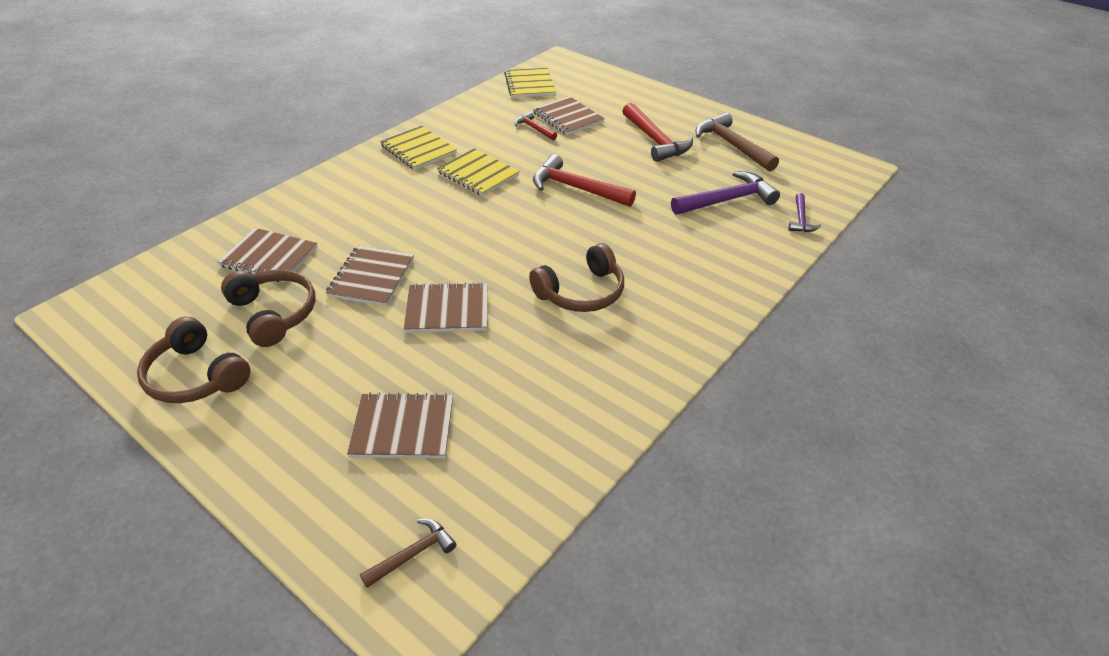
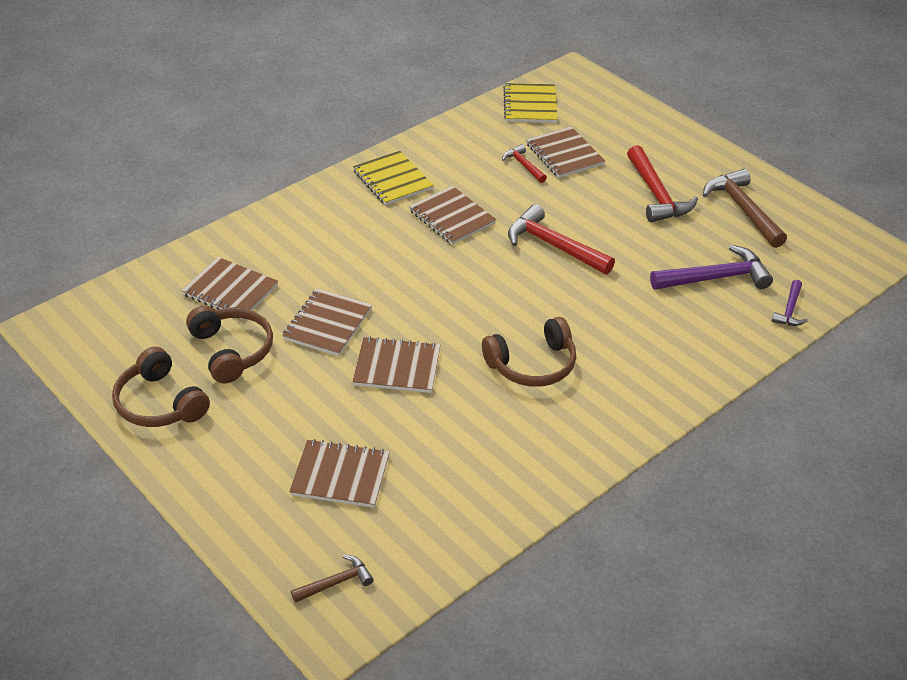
camera: 10 degrees right, 0 degrees up
(478, 174) = (452, 217): yellow notebook -> brown notebook

